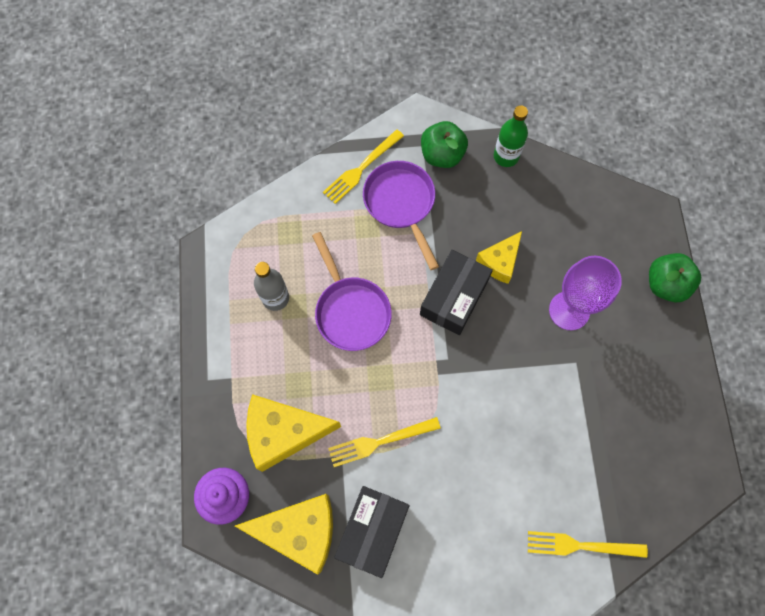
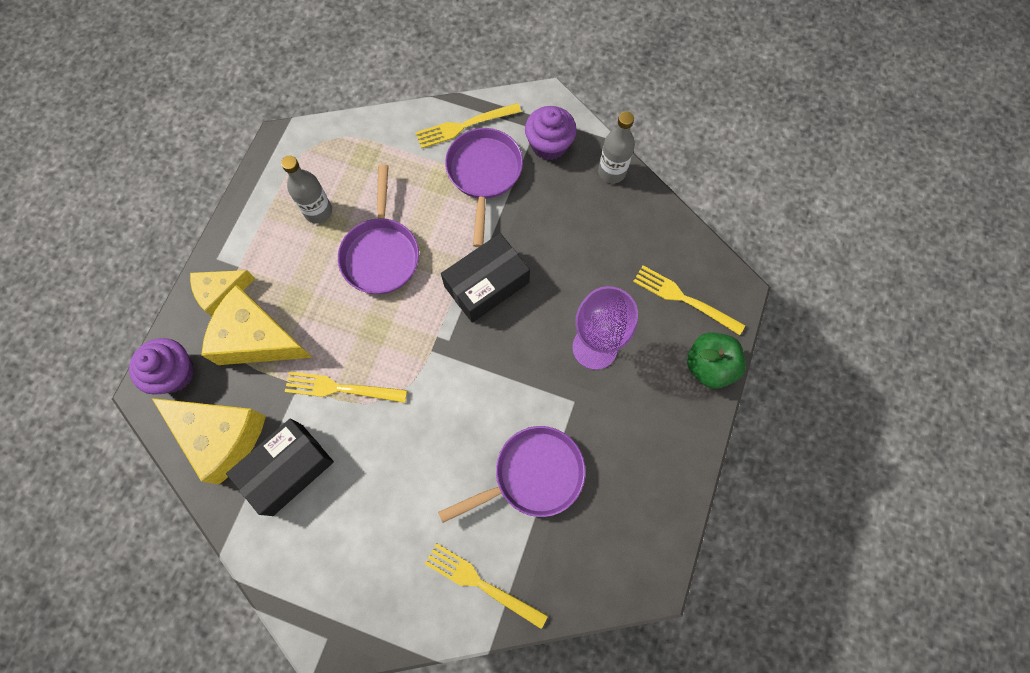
camera: 25 degrees right, 0 degrees up
(442, 155) = (549, 145): green apple -> purple cupcake
(499, 261) = (550, 270): yellow cheese -> yellow cheese (221, 293)
(506, 156) = (612, 172): green bottle -> grey bottle
(575, 438) = (532, 475): none -> purple pan
(617, 238) = (683, 298): none -> yellow fork

